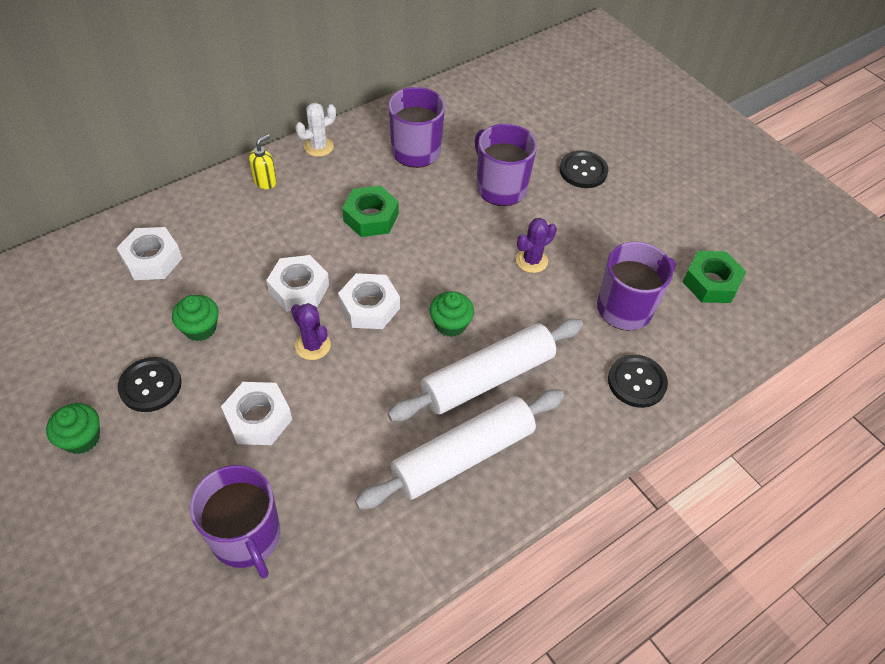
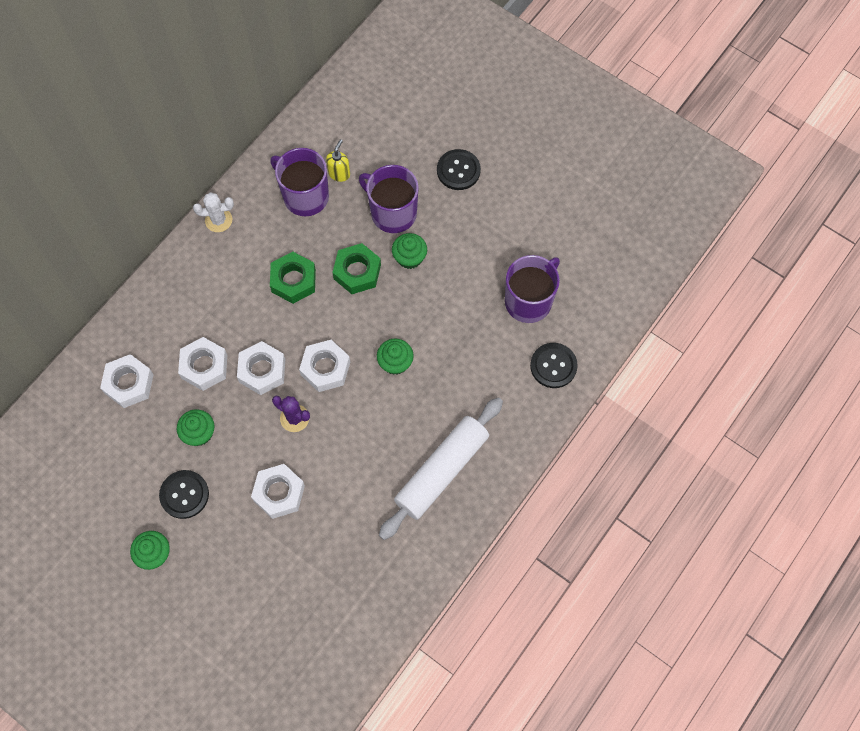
camera: 15 degrees left, 15 degrees up
(239, 267) = (204, 366): none -> white nut
(246, 537) = (310, 584): purple mug -> none
(265, 181) = (188, 273): yellow soap dispenser -> yellow soap dispenser (339, 173)
(318, 147) = (218, 220): white cactus -> white cactus turned 45 degrees clockwise
(487, 378) = (439, 400): white rolling pin -> none
(503, 231) = (409, 258): none -> green cupcake
(531, 260) = (441, 280): purple cactus -> none
(711, 282) = (591, 253): green nut -> green nut (357, 272)

